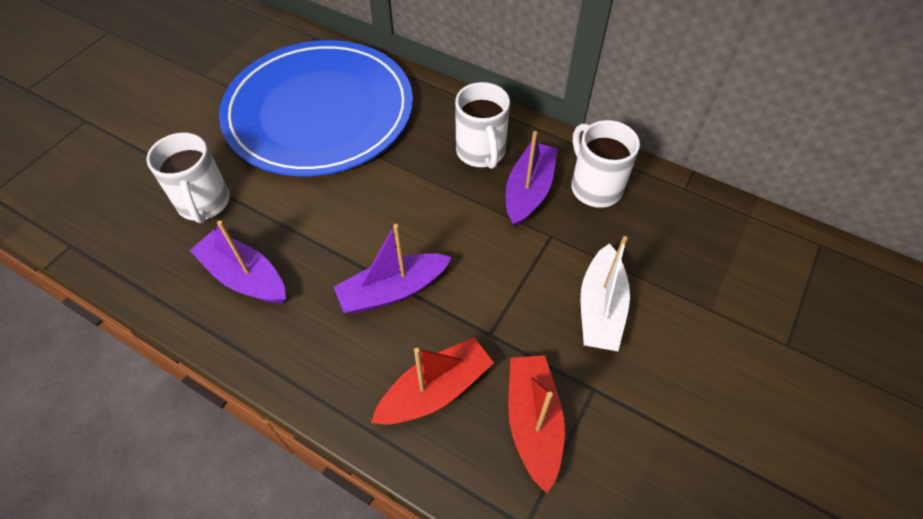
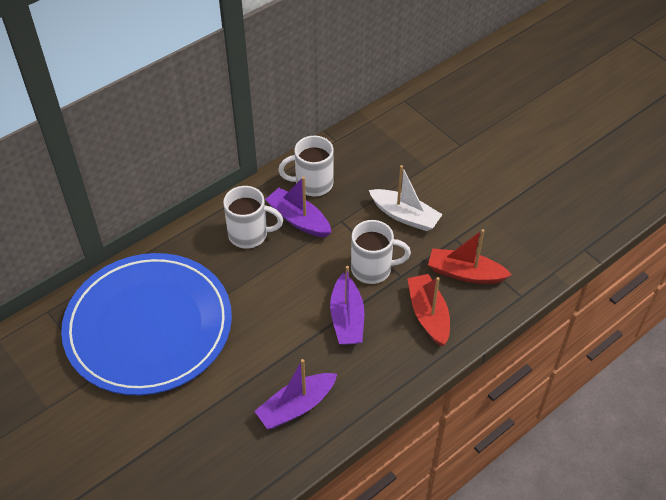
camera: 70 degrees left, 5 degrees down
(204, 203) = (210, 425): white mug -> white mug (373, 269)

